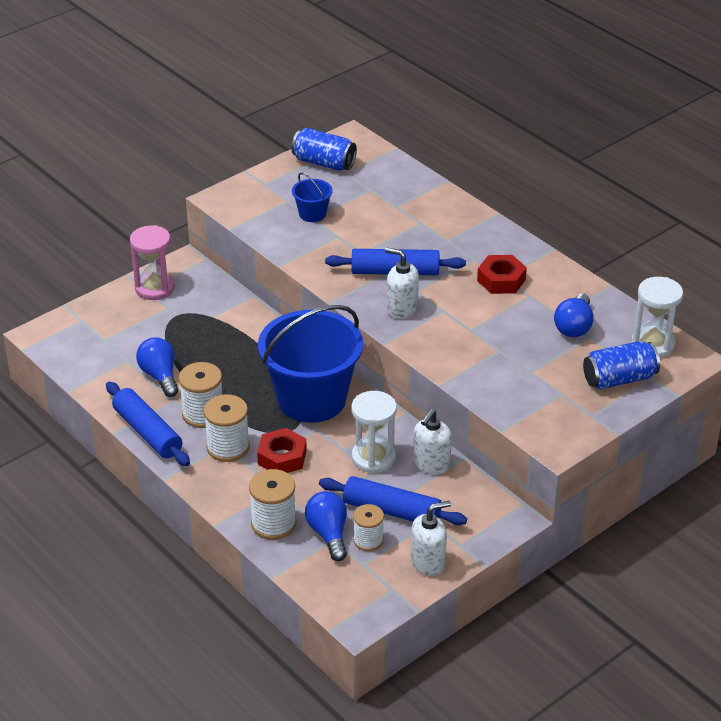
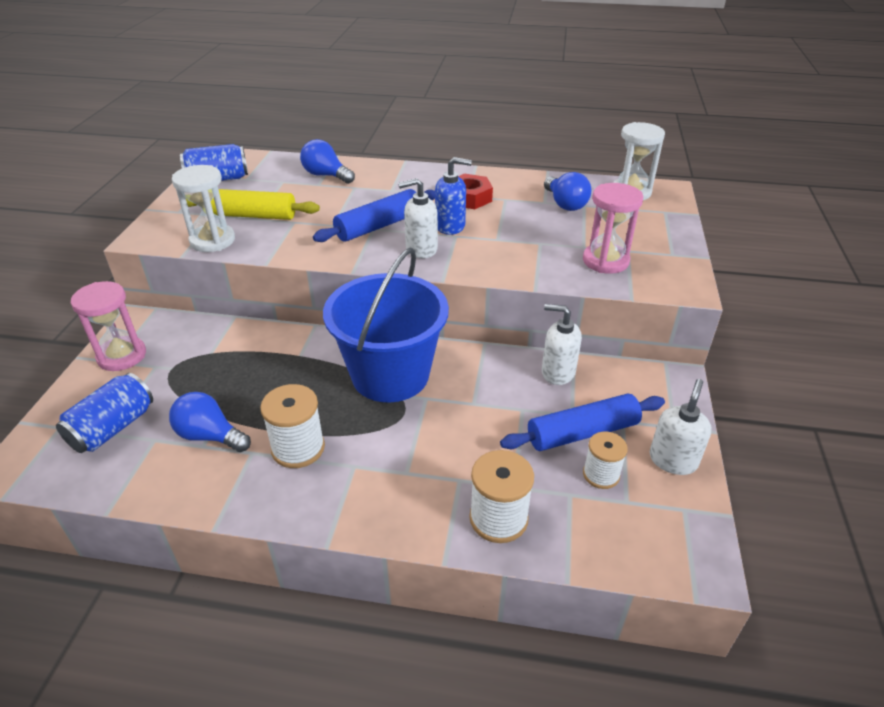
camera: 40 degrees left, 0 degrees up
(147, 432) = (254, 504): blue rolling pin -> none
(228, 447) = (361, 467): white spool -> none
(282, 457) = (426, 444): red nut -> none
(312, 214) = (251, 215): blue bucket -> yellow rolling pin
(328, 534) = (560, 492): blue light bulb -> blue light bulb (326, 175)
(373, 458) = (506, 395): white hourglass -> white hourglass (212, 240)
(431, 464) = (557, 372): white soap dispenser -> white soap dispenser turned 120 degrees clockwise
(450, 300) = (450, 226): none -> blue soap dispenser
(528, 392) = (605, 261): none -> pink hourglass
(619, 379) = (648, 222): blue can -> blue can (113, 428)

